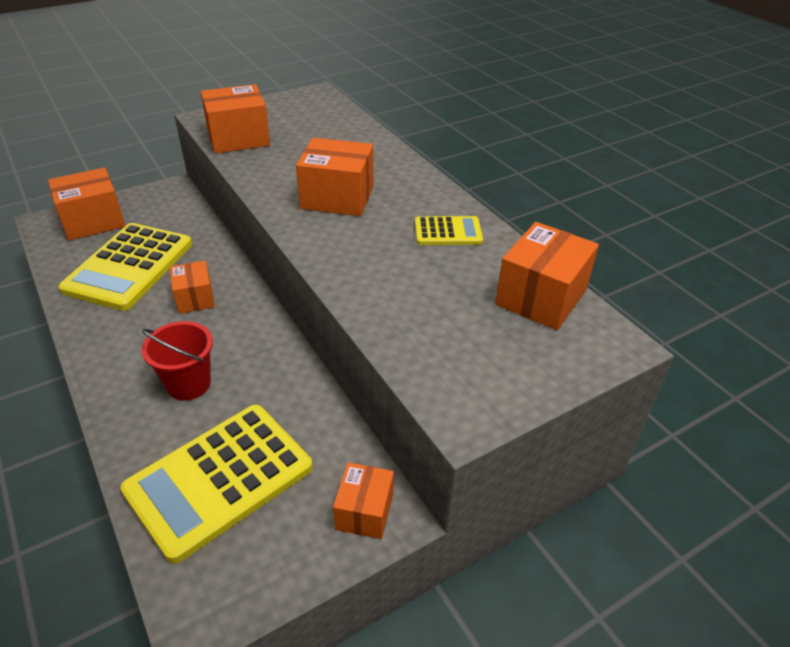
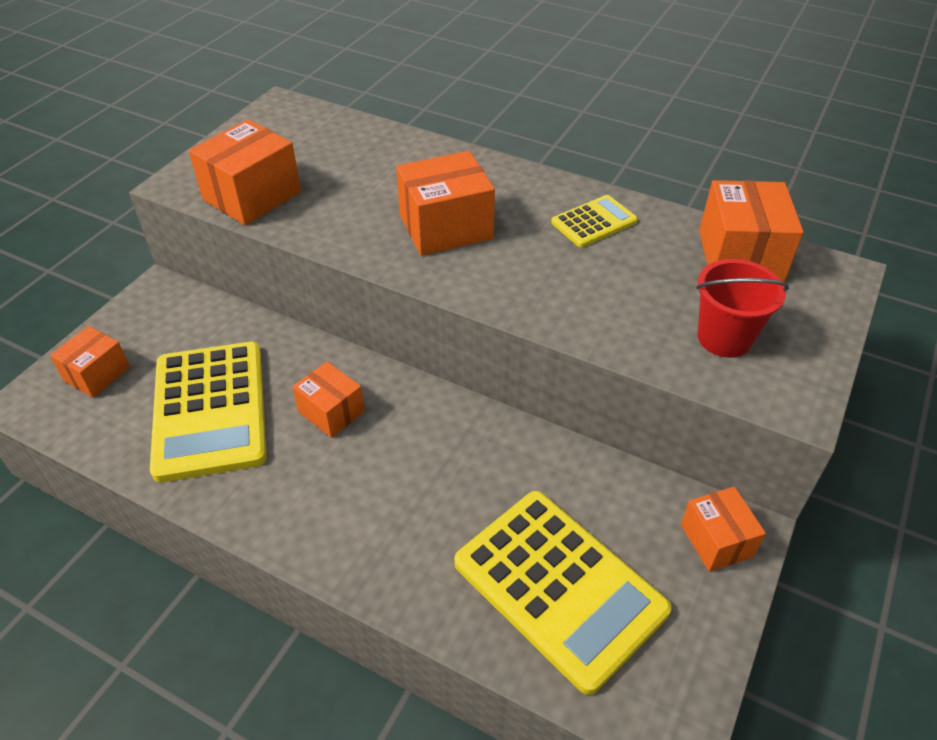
camera: 30 degrees left, 5 degrees up
(93, 221) = (97, 374): orange box -> orange box, size x0.63
(188, 384) = (425, 509): red bucket -> red bucket (724, 338)
(219, 479) = (559, 587): yellow calculator -> yellow calculator turned 60 degrees counterclockwise

